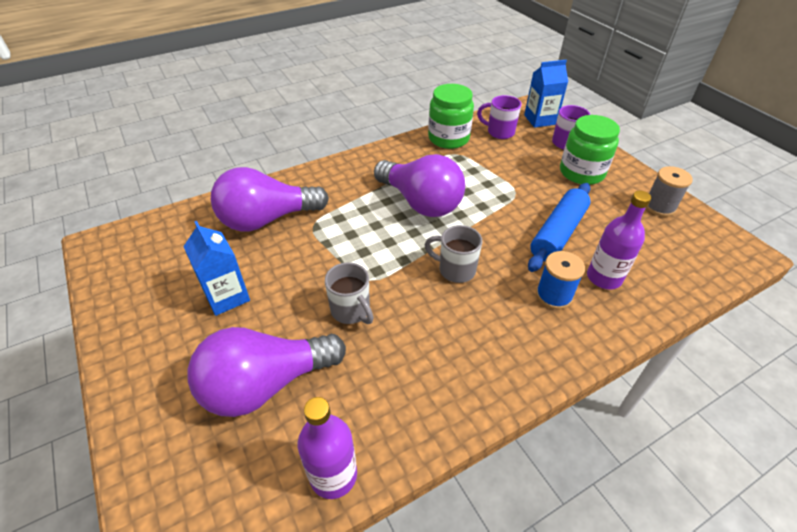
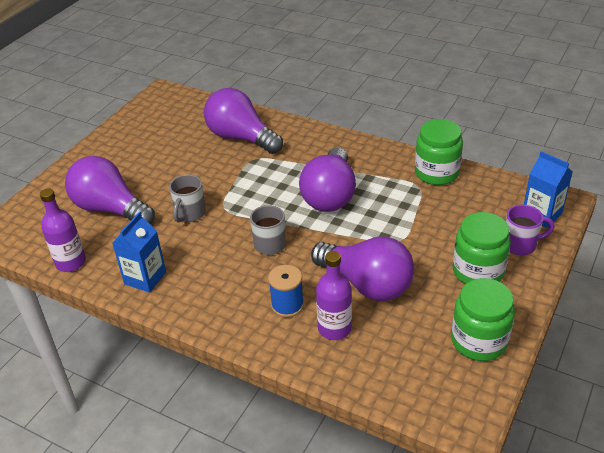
camera: 60 degrees right, 5 degrees down
(227, 296) = (161, 160): blue carton -> blue carton (145, 278)
(499, 132) = (484, 197): purple mug -> none
(557, 233) = (367, 284): blue rolling pin -> purple light bulb
(659, 207) = (479, 341): grey spool -> green jar

